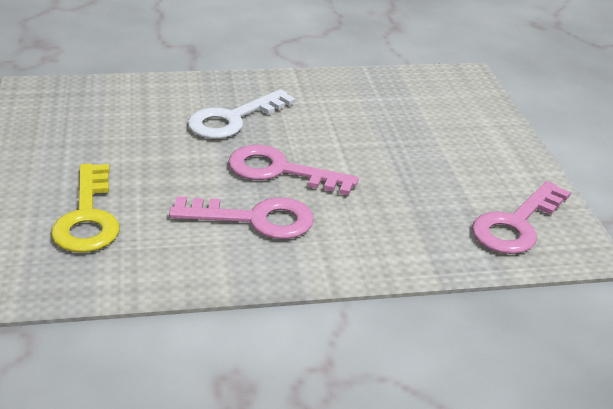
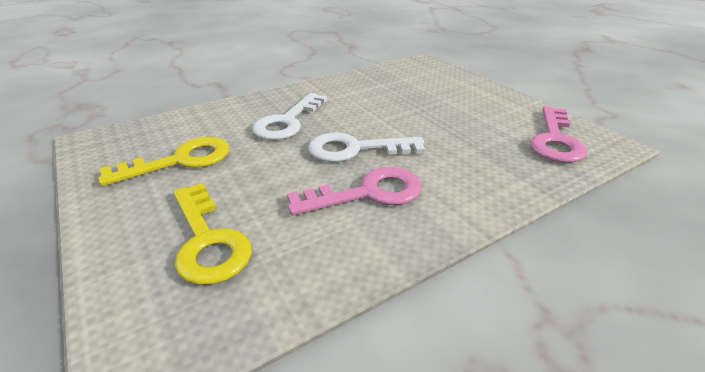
camera: 20 degrees left, 0 degrees up
(103, 135) = (180, 161): none -> yellow key
(279, 171) = (355, 149): pink key -> white key

